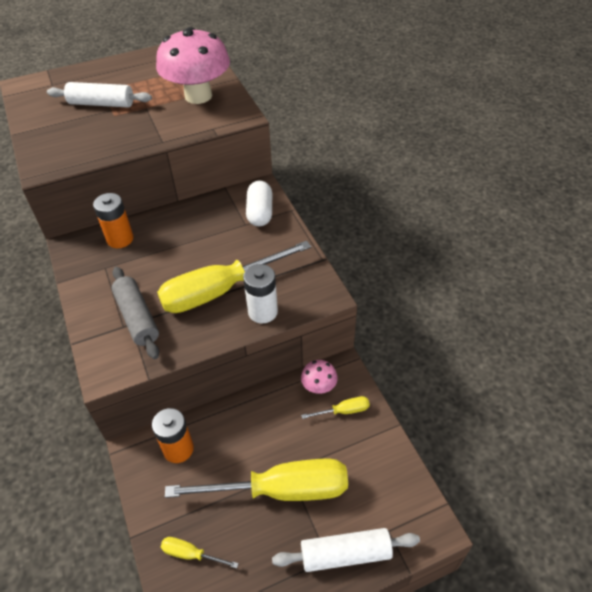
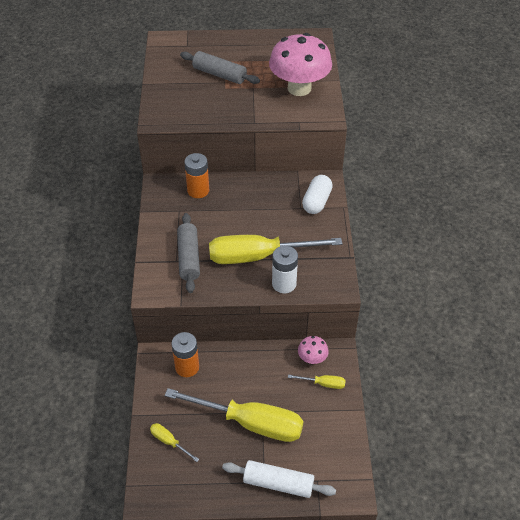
camera: 20 degrees right, 0 degrees up
(101, 104) = (219, 74): white rolling pin -> grey rolling pin

